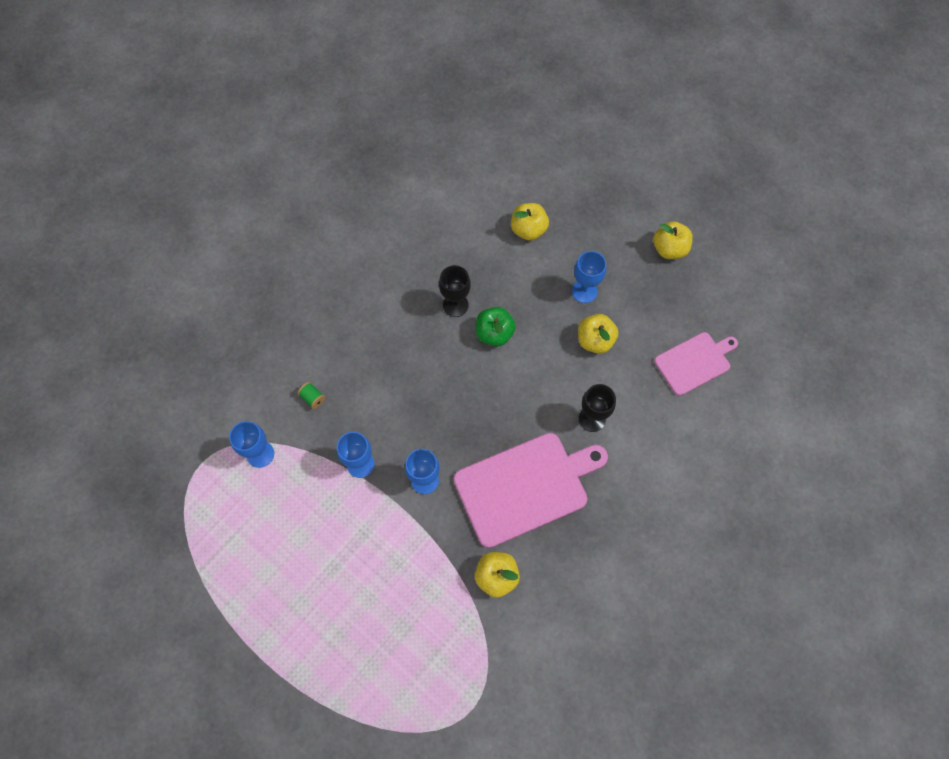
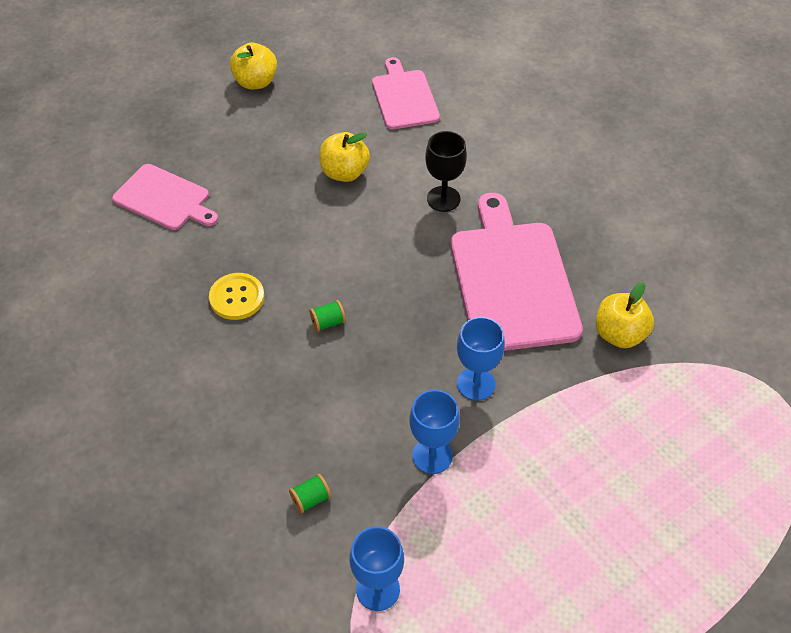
camera: 75 degrees left, 15 degrees down
(450, 369) = (328, 322): none -> green spool
(455, 305) = (237, 297): black goblet -> yellow button
(494, 333) = (295, 265): green apple -> none
(528, 230) = (164, 199): yellow apple -> pink cutting board
(584, 291) = (275, 167): blue goblet -> none

